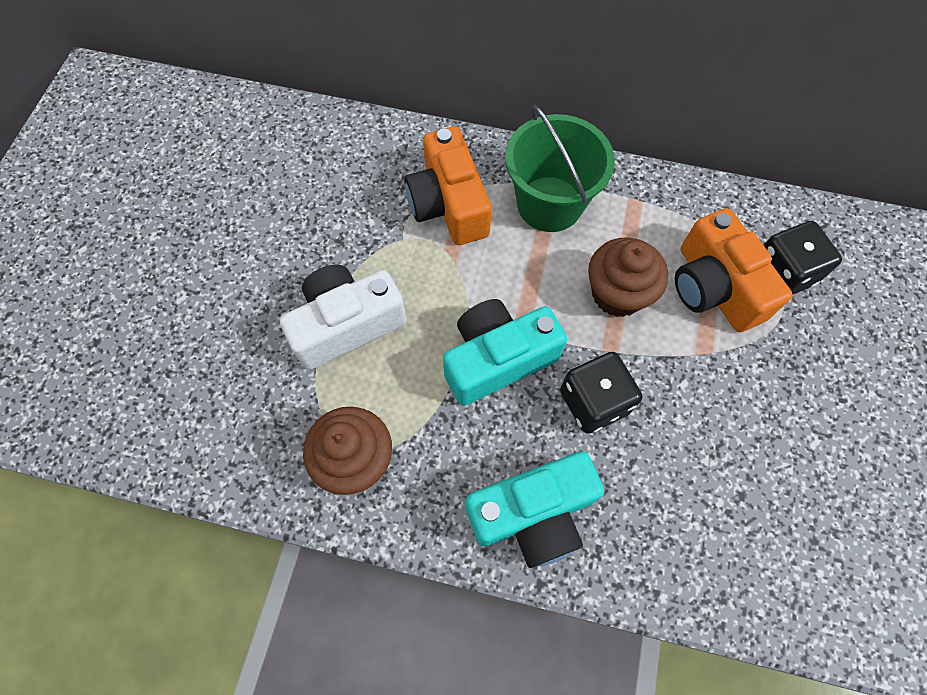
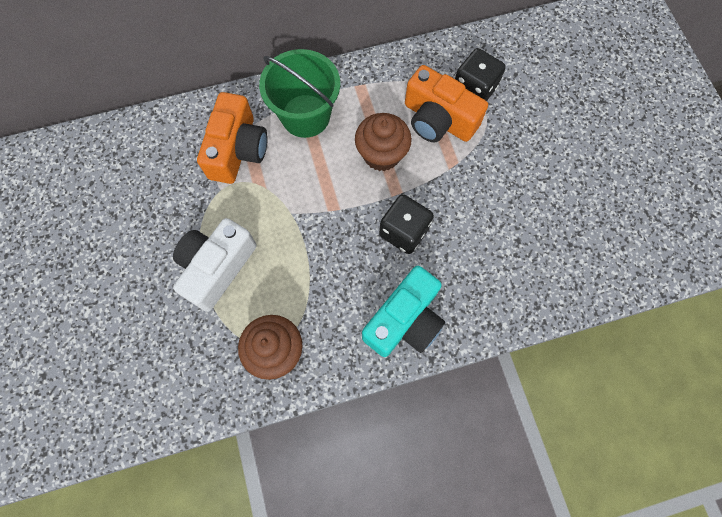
camera: 30 degrees left, 5 degrees up
(448, 204) = (238, 150): orange camera -> orange camera turned 120 degrees counterclockwise
(497, 359) = (329, 237): turquoise camera -> none

